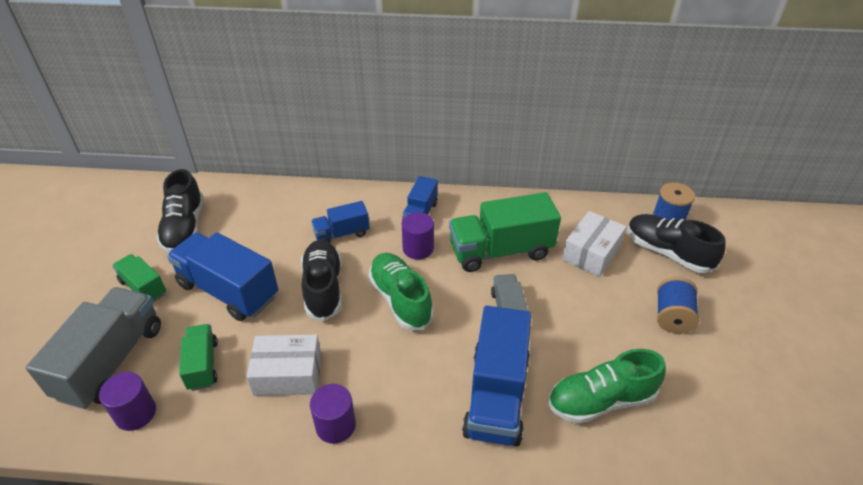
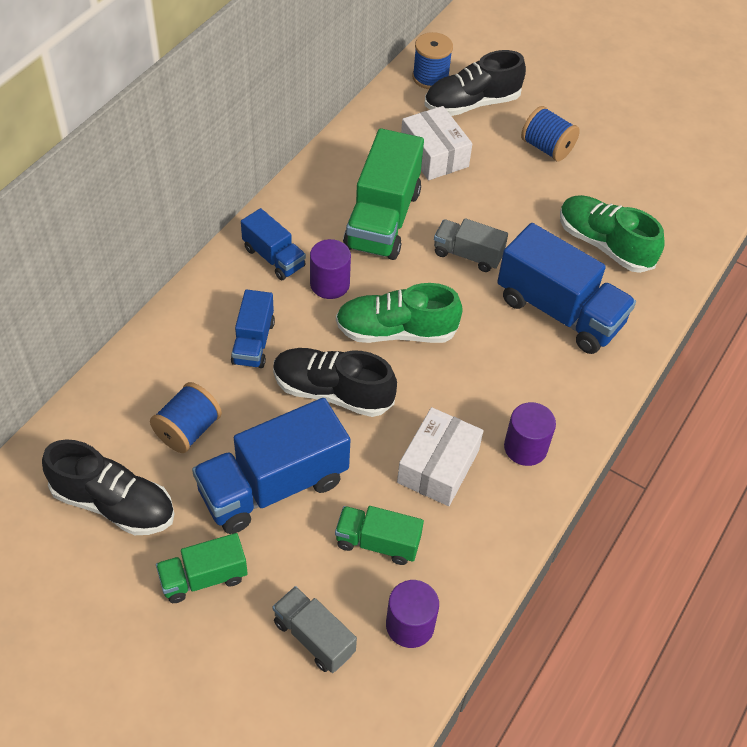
camera: 65 degrees left, 10 degrees up
(111, 361) = (314, 637): grey truck -> grey truck, size x0.55
(254, 235) = (188, 430): none -> blue spool
(600, 400) = (604, 245): green shoe -> green shoe turned 120 degrees clockwise

